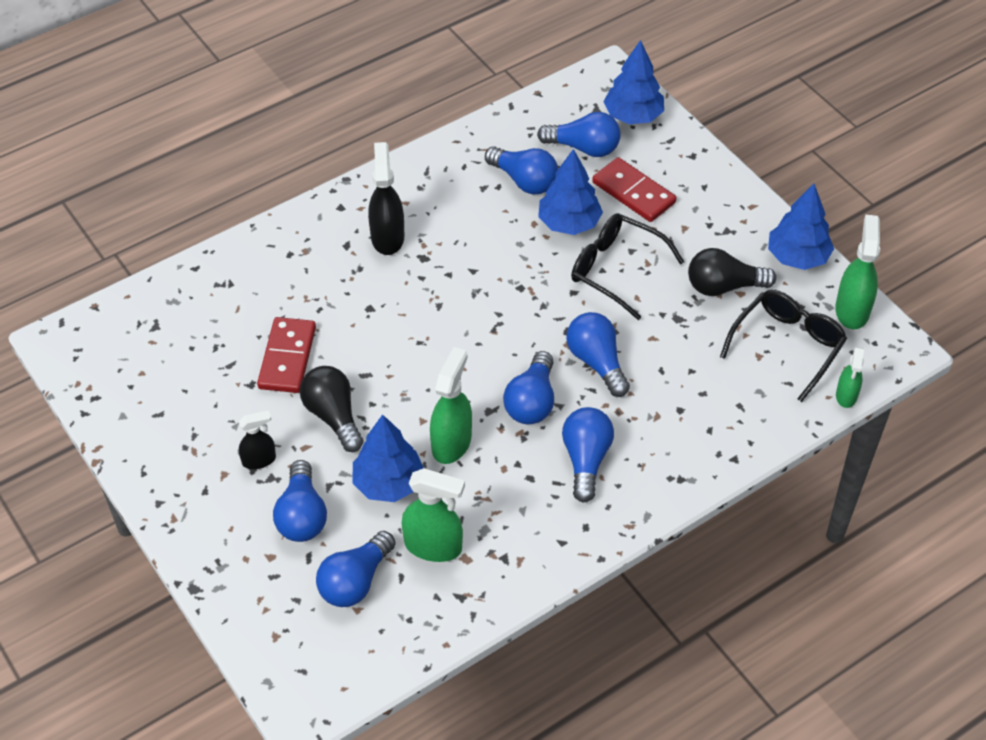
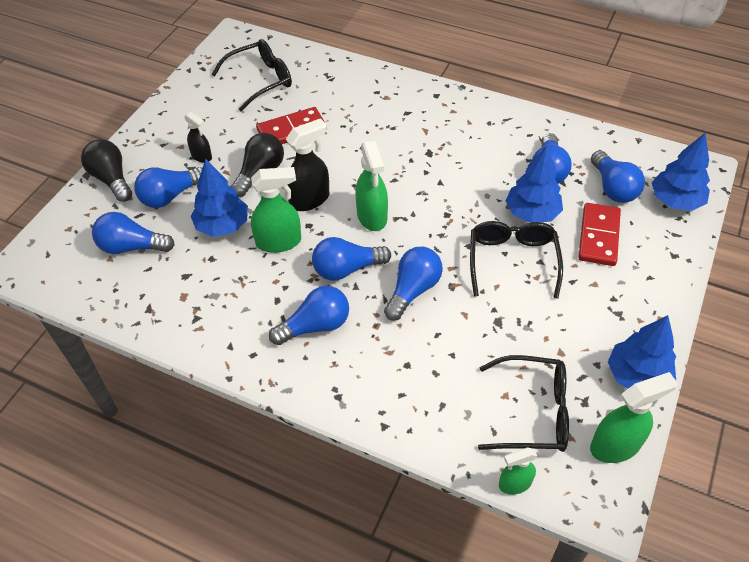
camera: 60 degrees right, 0 degrees up
(172, 349) = (260, 80): none -> black glasses
(387, 237) = (431, 128): black spray bottle -> black spray bottle (310, 199)
(433, 546) = (183, 274): green spray bottle -> green spray bottle (372, 216)
(723, 286) = (557, 337): black light bulb -> black light bulb (111, 179)

